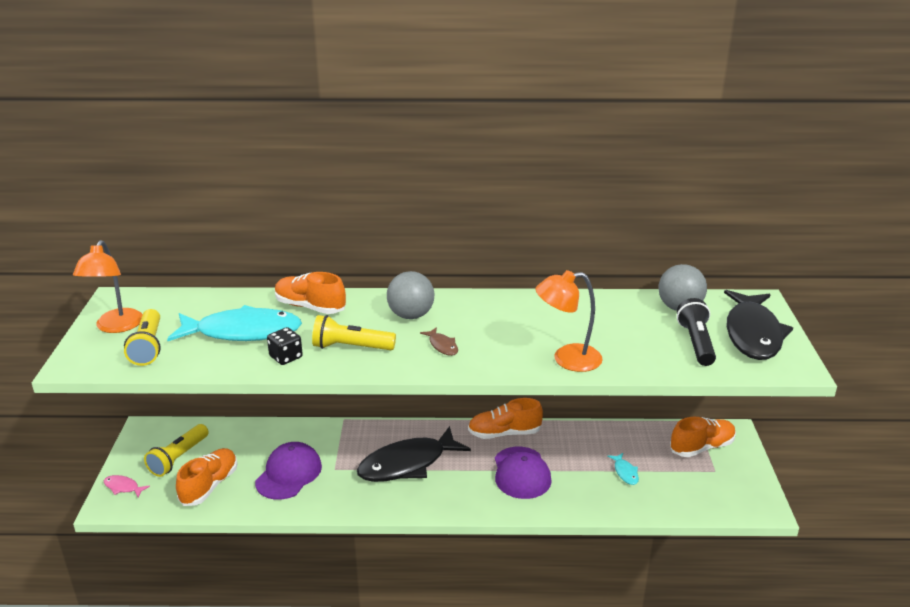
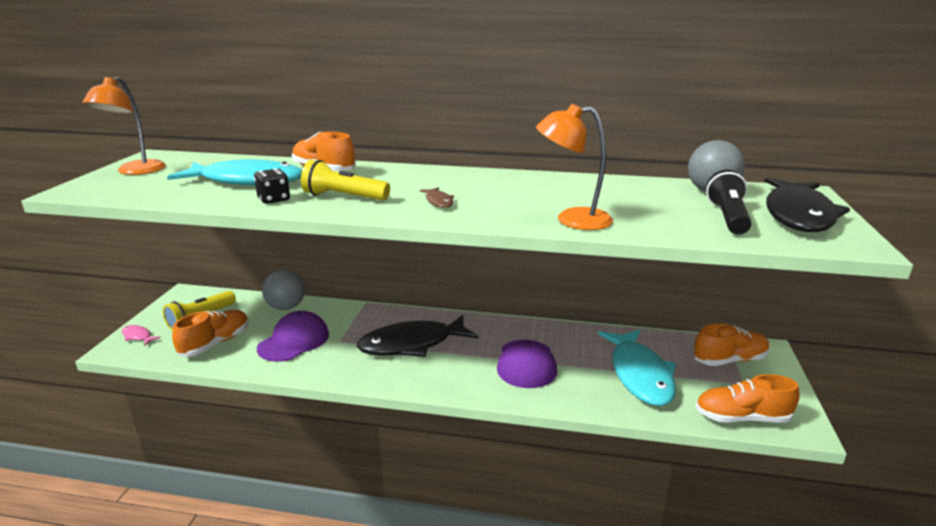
camera: 10 degrees right, 5 degrees down
(148, 347) = (150, 185): yellow flashlight -> none
(411, 315) = (418, 180): grey ball -> grey ball (286, 307)
(504, 433) = (518, 328): orange shoe -> orange shoe (741, 418)
(625, 472) = (639, 375): turquoise fish -> turquoise fish, size x2.47

